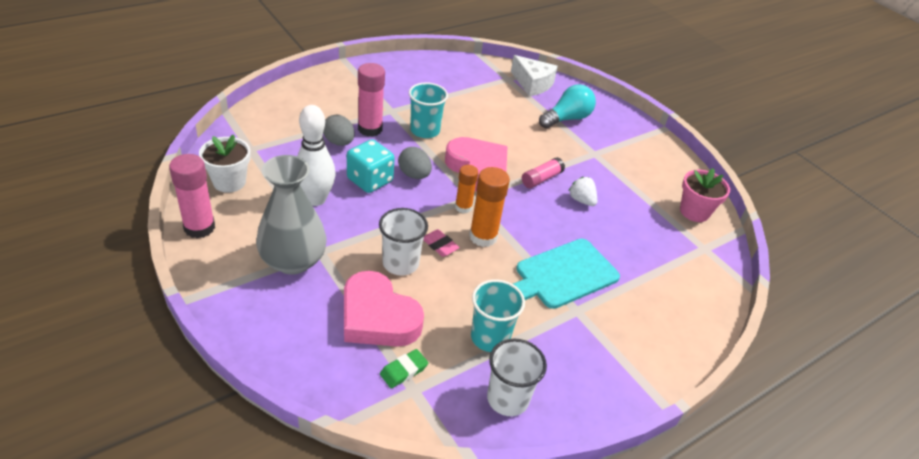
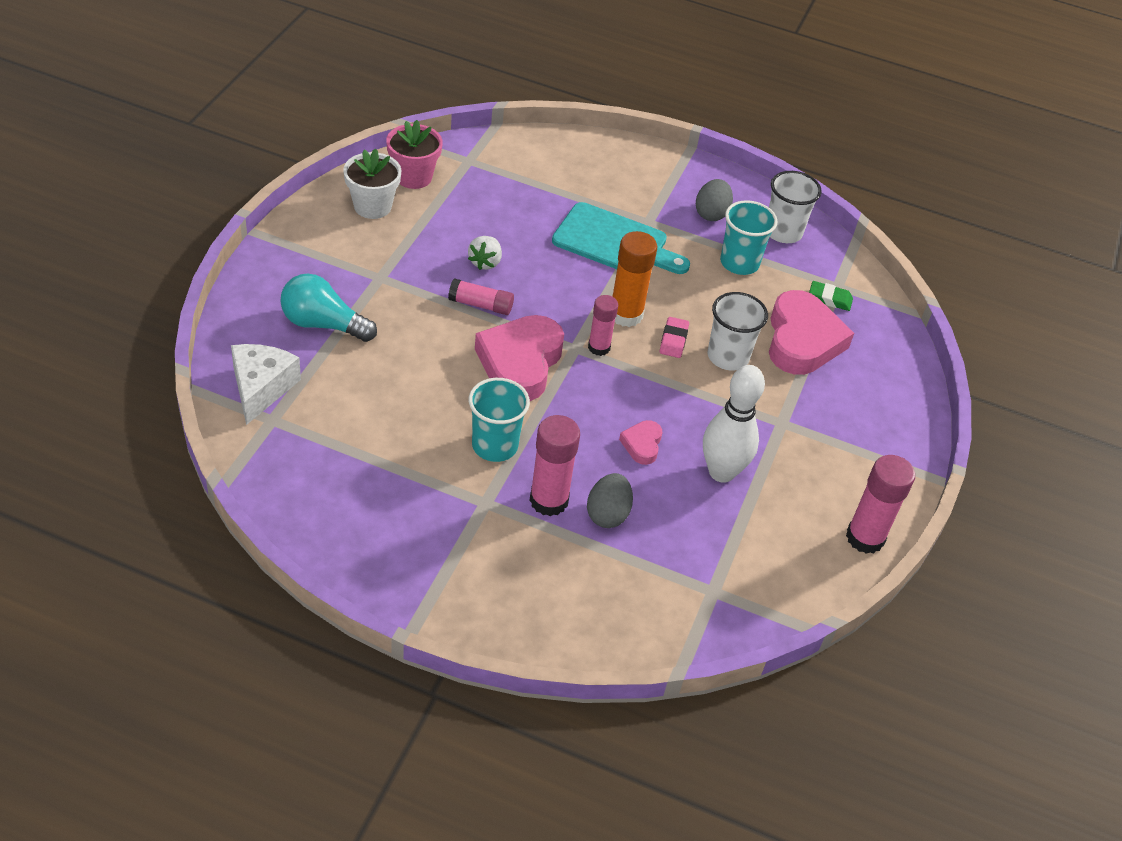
camera: 125 degrees left, 5 degrees up
(229, 182) = (783, 566): white flower pot -> white flower pot (372, 206)
(293, 260) = (814, 435): grey vase -> none
(370, 180) = (642, 444): turquoise dice -> pink heart
(414, 175) = (590, 412): grey egg -> grey egg (711, 213)
(463, 207) = (599, 347): orange glue stick -> pink glue stick

